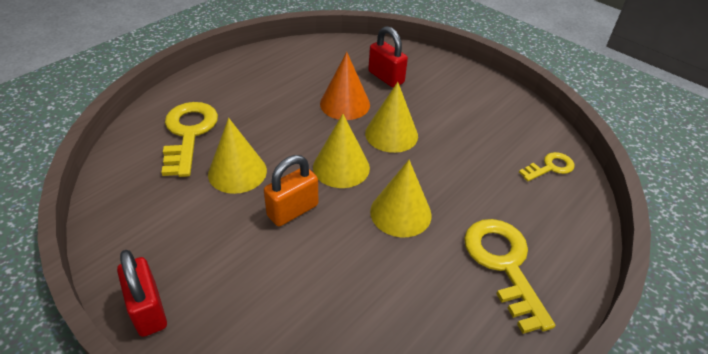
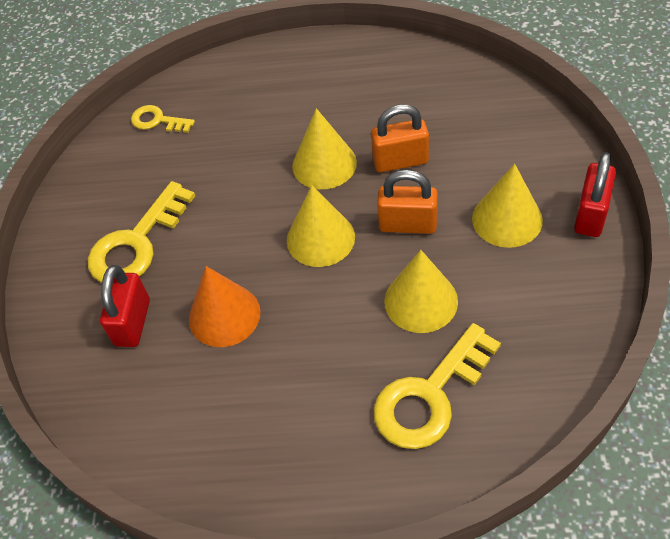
camera: 125 degrees left, 10 degrees up
(349, 253) = (400, 161): none -> orange padlock
(391, 134) = (231, 242): yellow cone -> yellow cone (507, 219)
(503, 265) = (304, 85): yellow key -> yellow key (137, 243)

